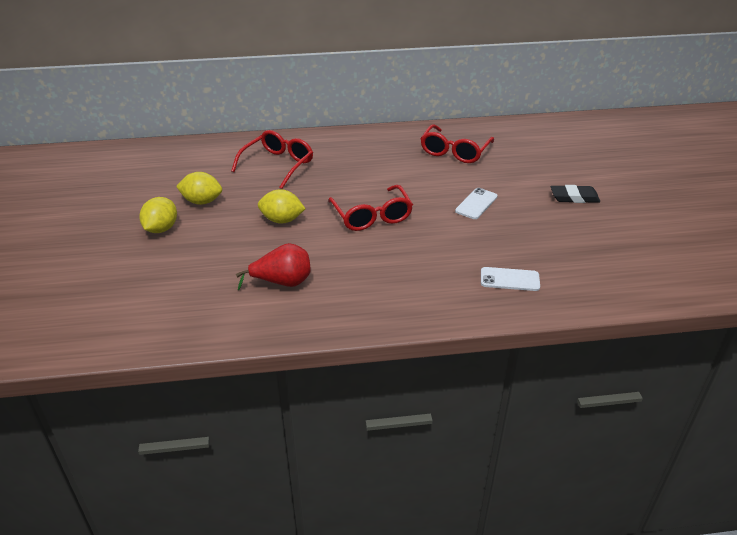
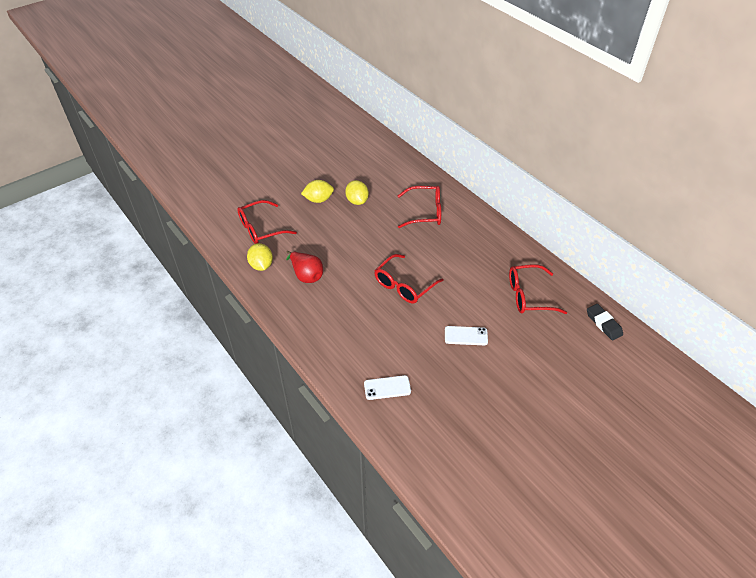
camera: 60 degrees right, 10 degrees up
(152, 295) = (261, 228): none -> red glasses
(282, 220) = (366, 245): yellow lemon -> yellow lemon (261, 265)
(509, 279) = (387, 387): white phone -> white phone turned 75 degrees counterclockwise
(574, 197) = (527, 395): black eraser -> black eraser (603, 324)

